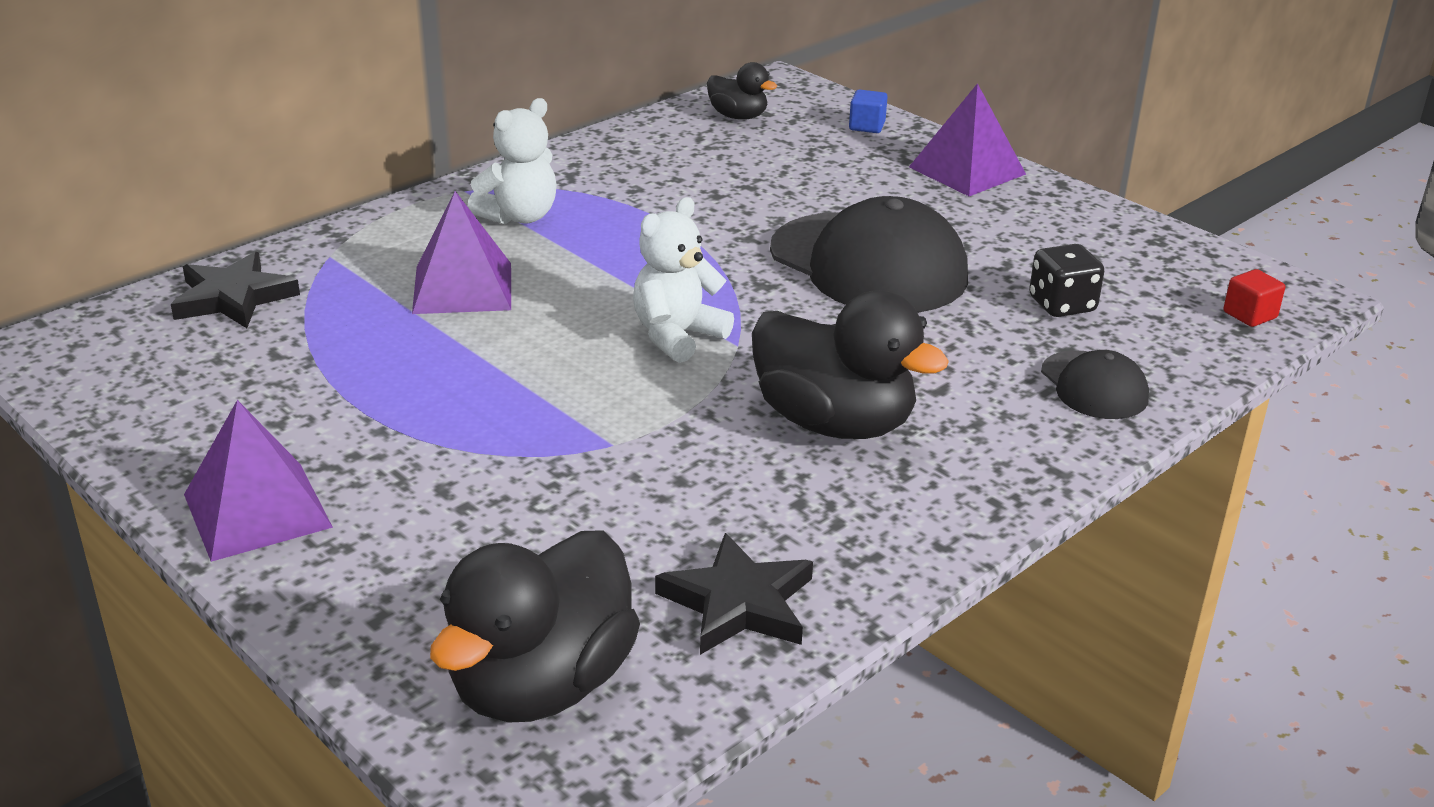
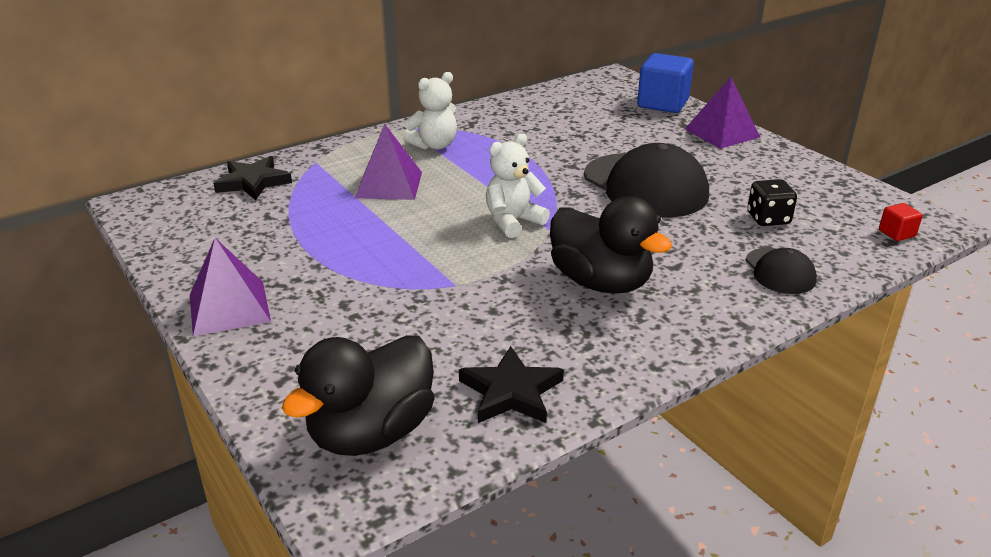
camera: 10 degrees right, 0 degrees up
(738, 116) = (583, 94): black duck -> none
(867, 126) = (663, 103): blue cube -> blue cube, size x2.15

